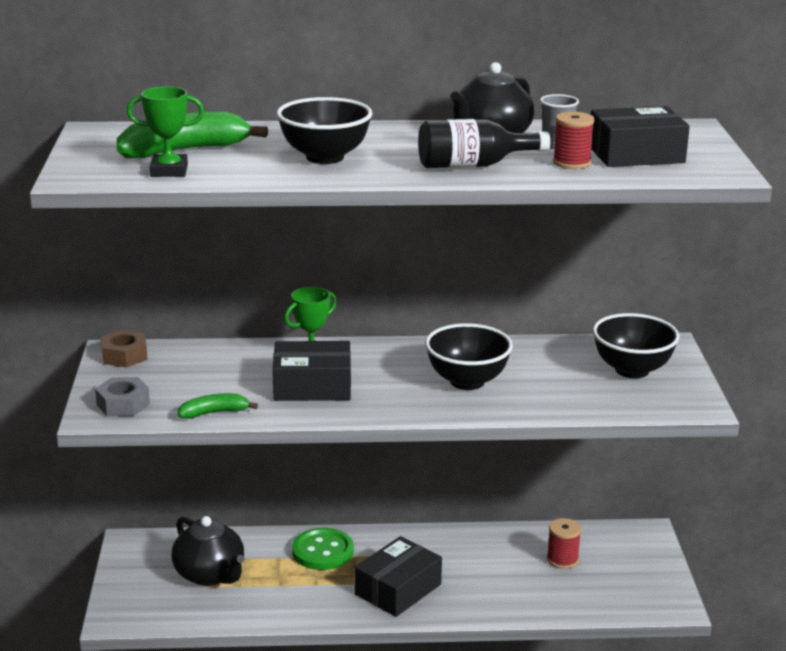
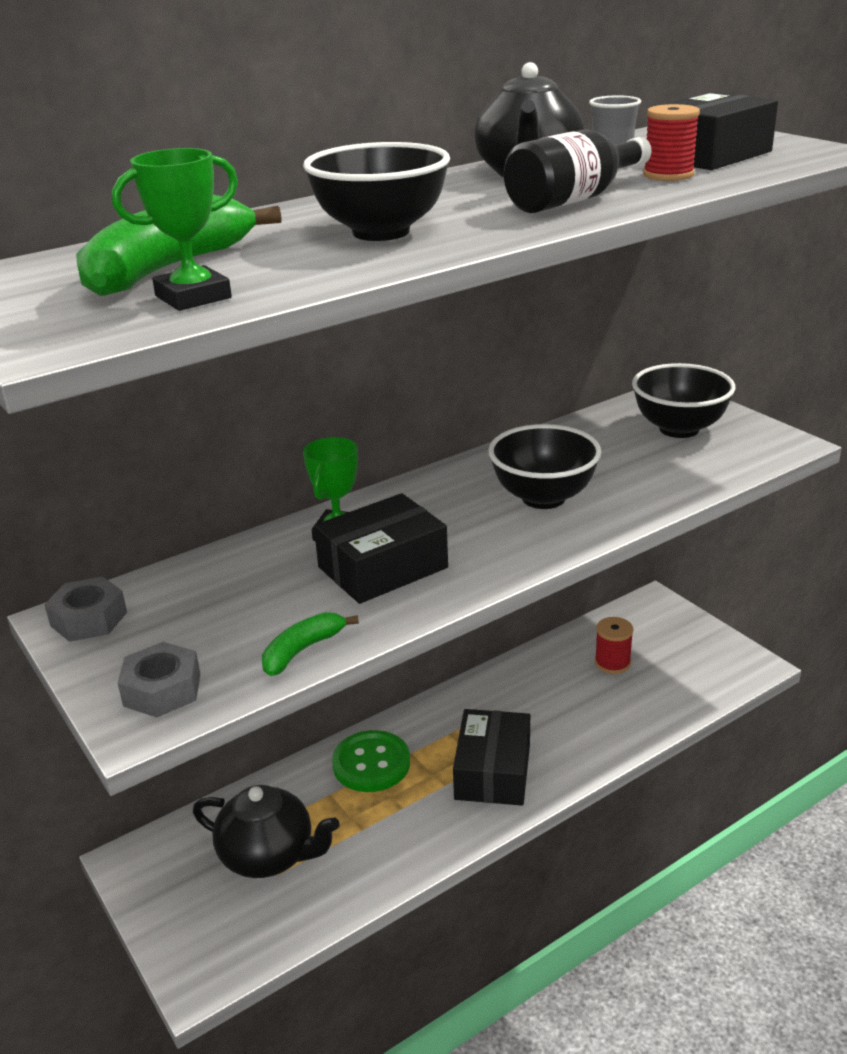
camera: 30 degrees left, 5 degrees up
(124, 356) = (89, 619): brown nut -> grey nut

